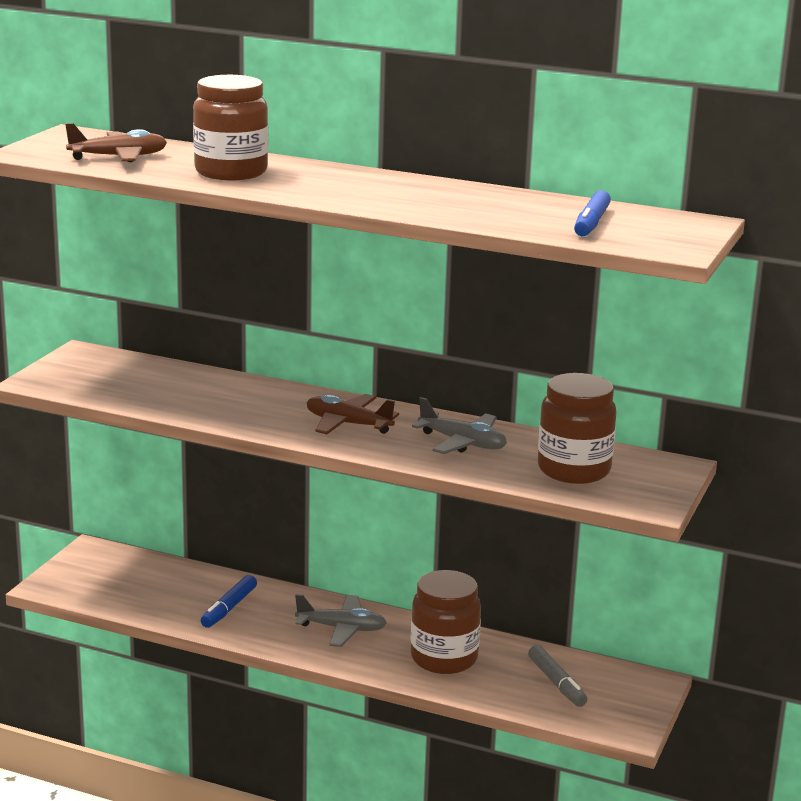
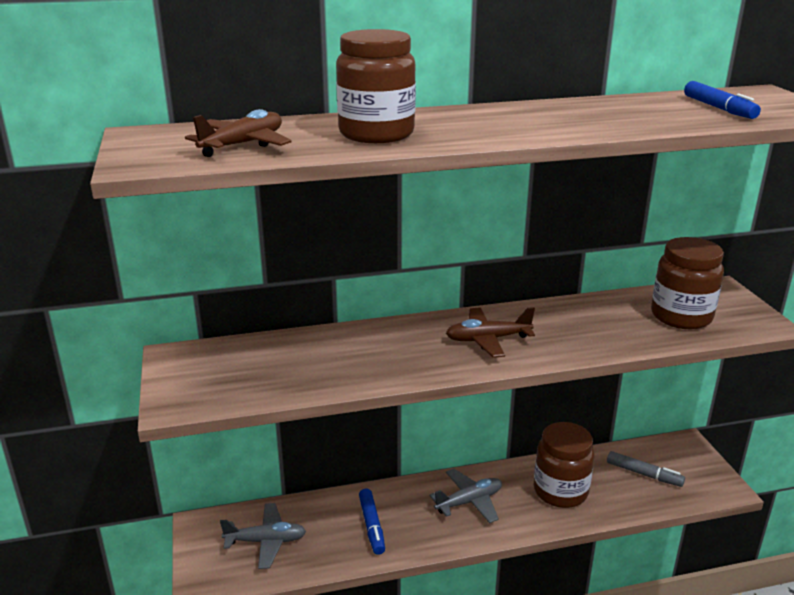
camera: 35 degrees left, 5 degrees up
(462, 443) = (584, 323): grey plane -> grey plane (266, 541)

